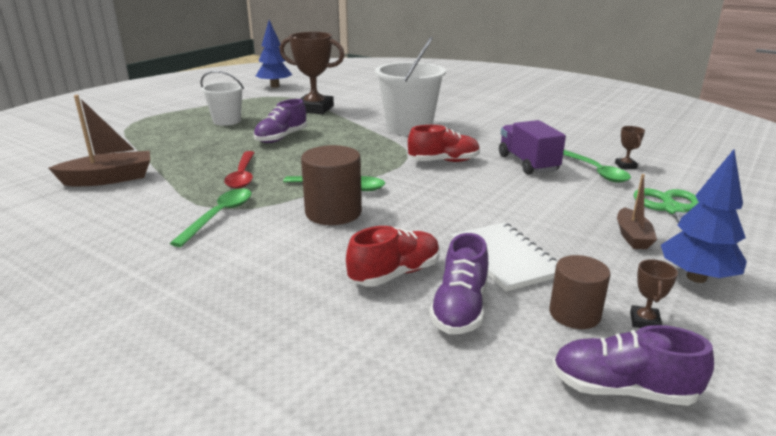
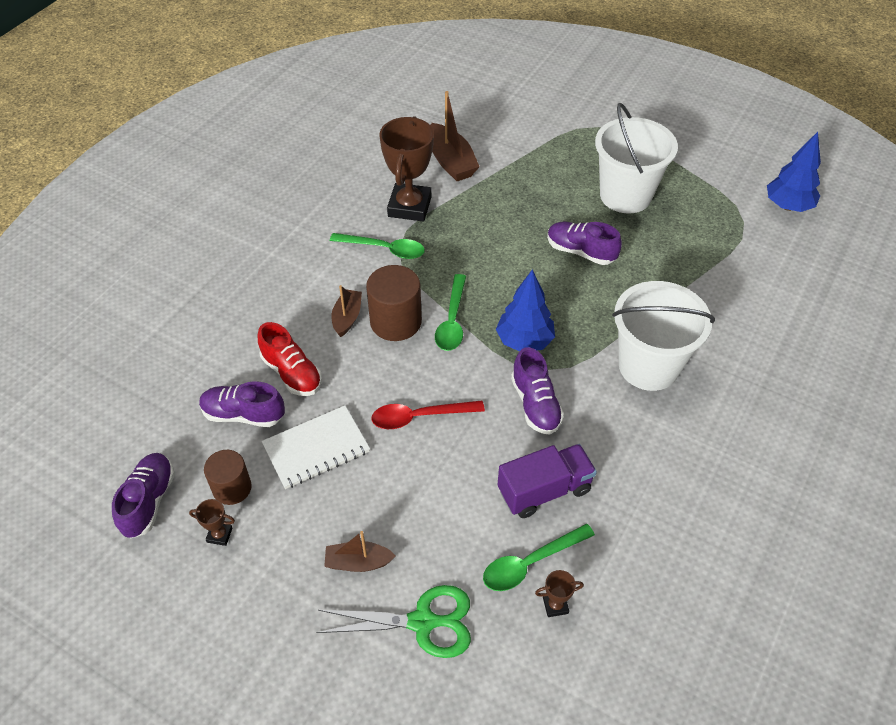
camera: 85 degrees right, 25 degrees up
(227, 121) = (625, 195): white bucket -> white bucket, size x1.62
(242, 176) = (469, 244): red spoon -> red spoon (419, 417)
(315, 109) = (698, 263): brown trophy -> brown trophy (409, 206)
(317, 239) = (347, 317): none -> brown boat
(444, 161) = (535, 404): red shoe -> purple shoe
(696, 277) = (281, 597): blue tree -> blue tree (524, 341)

